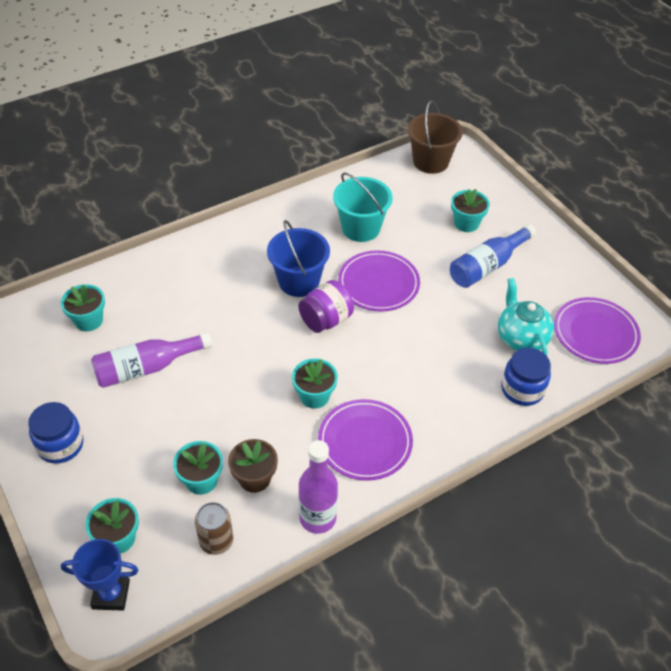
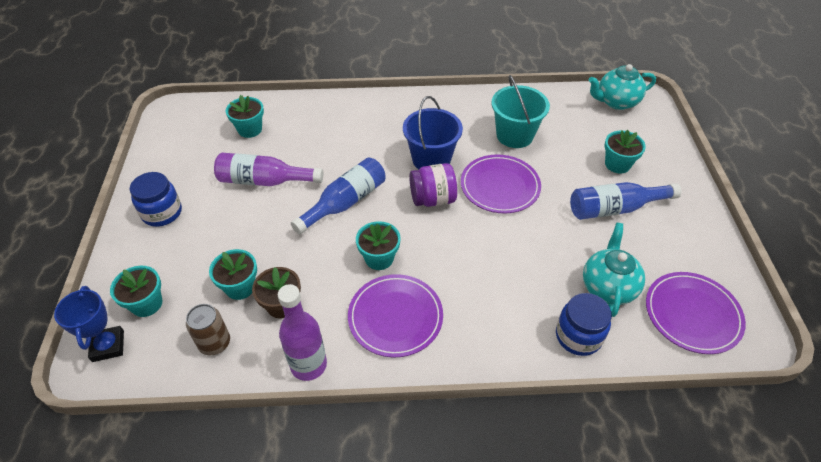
camera: 30 degrees right, 0 degrees up
(111, 594) = (108, 346): blue trophy -> blue trophy turned 45 degrees clockwise
(245, 357) = (345, 203): none -> blue bottle
(430, 162) = (616, 102): brown bucket -> turquoise teapot

